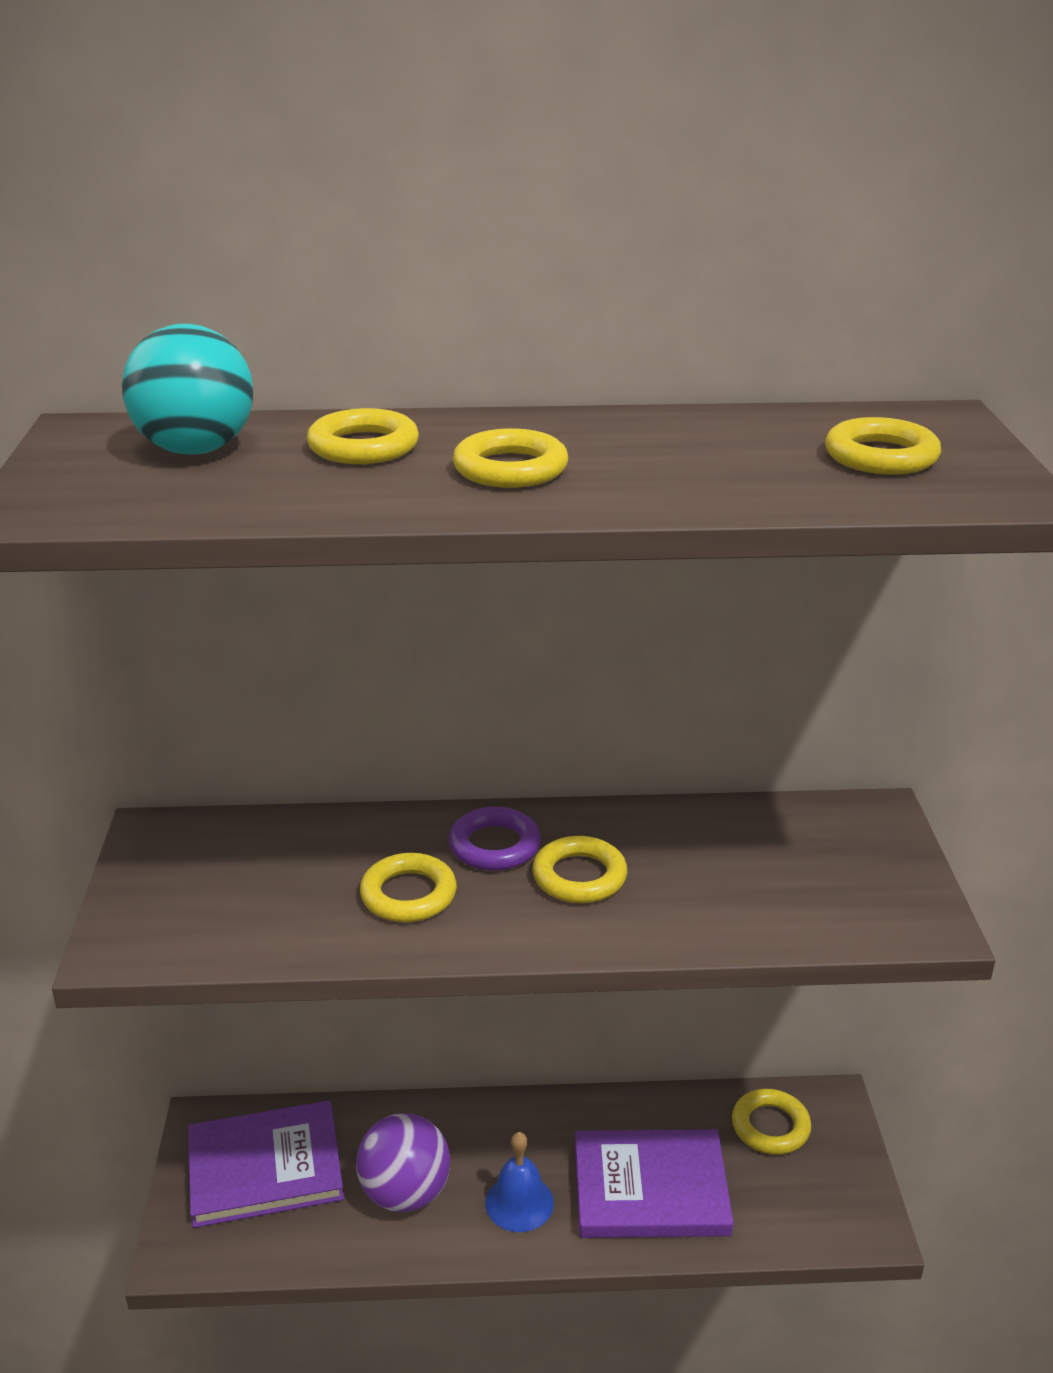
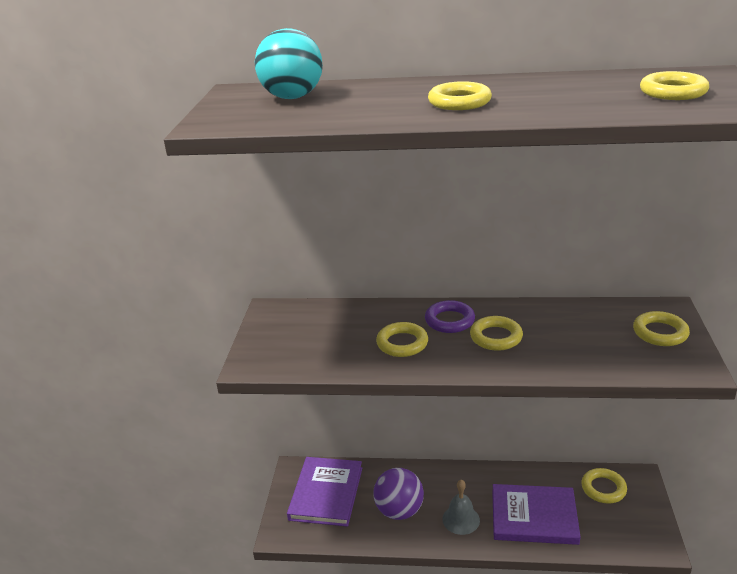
camera: 10 degrees right, 0 degrees up
(265, 1168) = (326, 493): purple book -> purple book turned 75 degrees counterclockwise
(363, 447) = (380, 94): yellow ring -> yellow ring (660, 333)
(519, 1202) = (461, 519): blue bell -> grey bell

